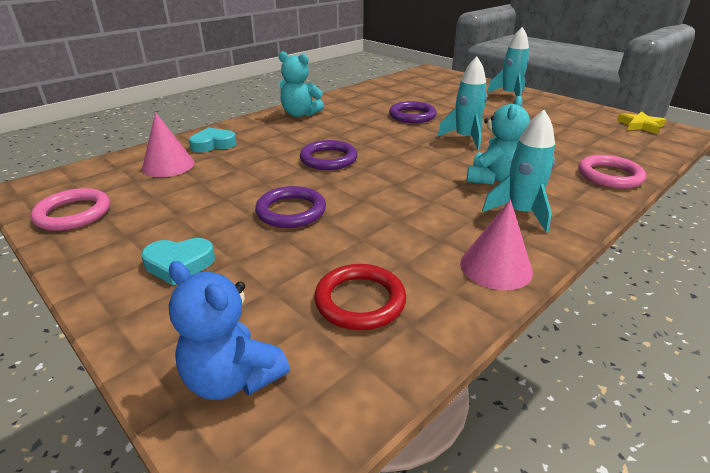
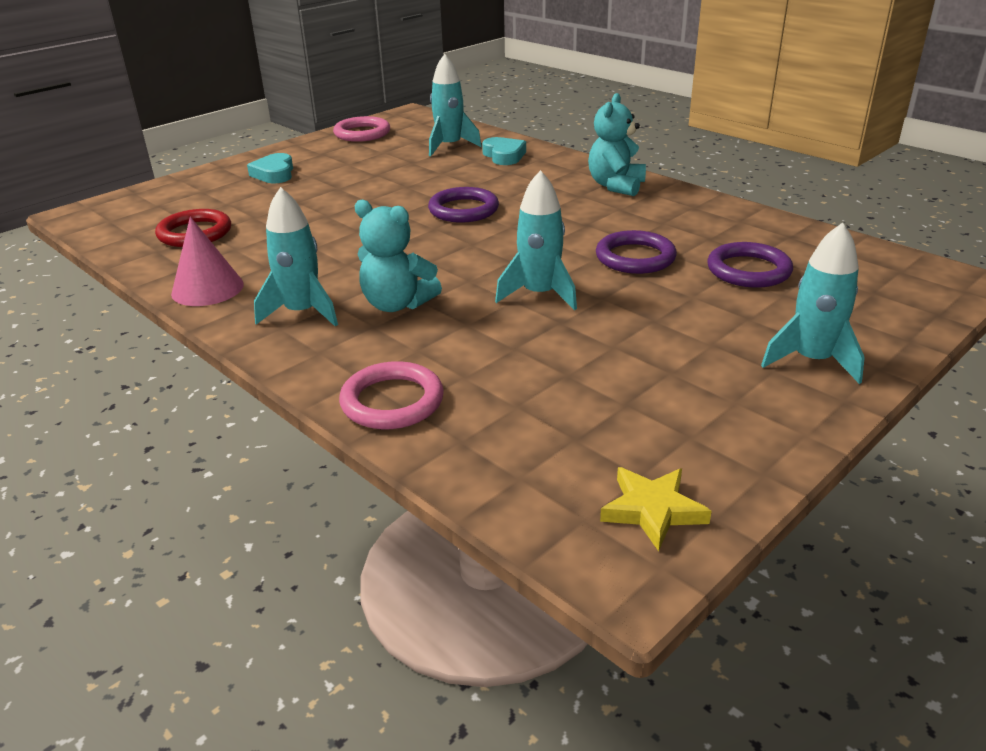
camera: 90 degrees right, 0 degrees up
(168, 165) = (449, 146): pink cone -> turquoise rocket
(233, 378) = (146, 202): blue teddy bear -> none
(291, 211) = (343, 201): purple ring -> purple ring (748, 270)

